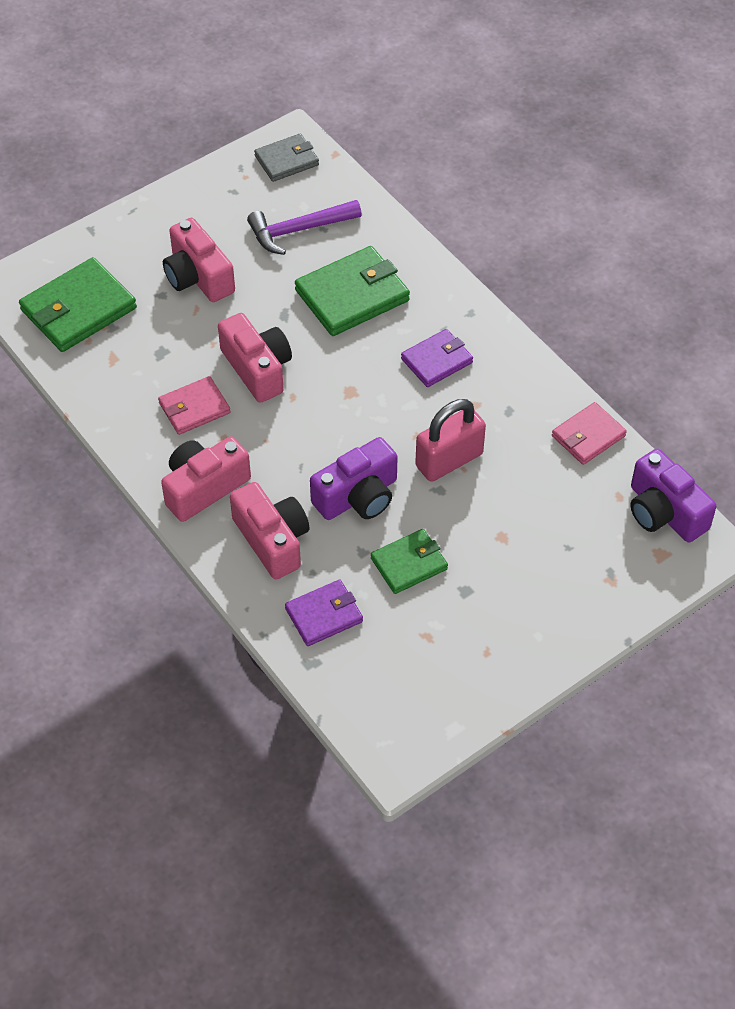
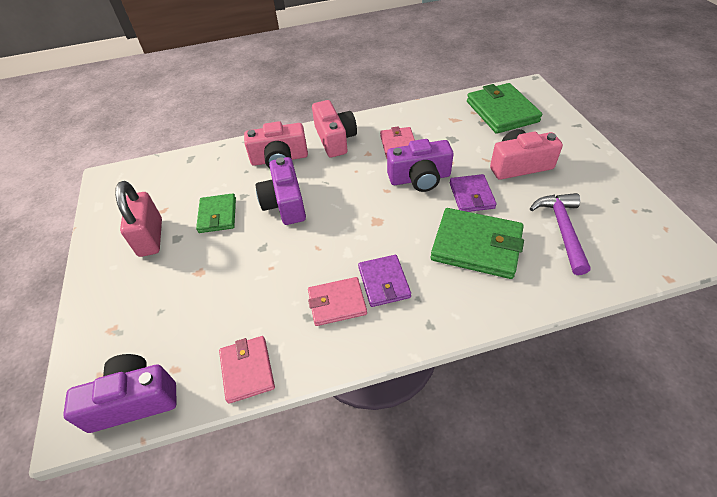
camera: 115 degrees right, 5 degrees down
(257, 368) = (419, 178): pink camera -> purple camera
(286, 160) = (657, 241): grey wallet -> none
(324, 615) = (214, 169): purple wallet -> purple wallet (471, 195)
(352, 295) = (476, 246): green wallet -> green wallet turned 60 degrees counterclockwise
(449, 460) = (283, 261): pink padlock -> pink padlock (151, 237)
(481, 392) = (337, 303): none -> pink wallet

